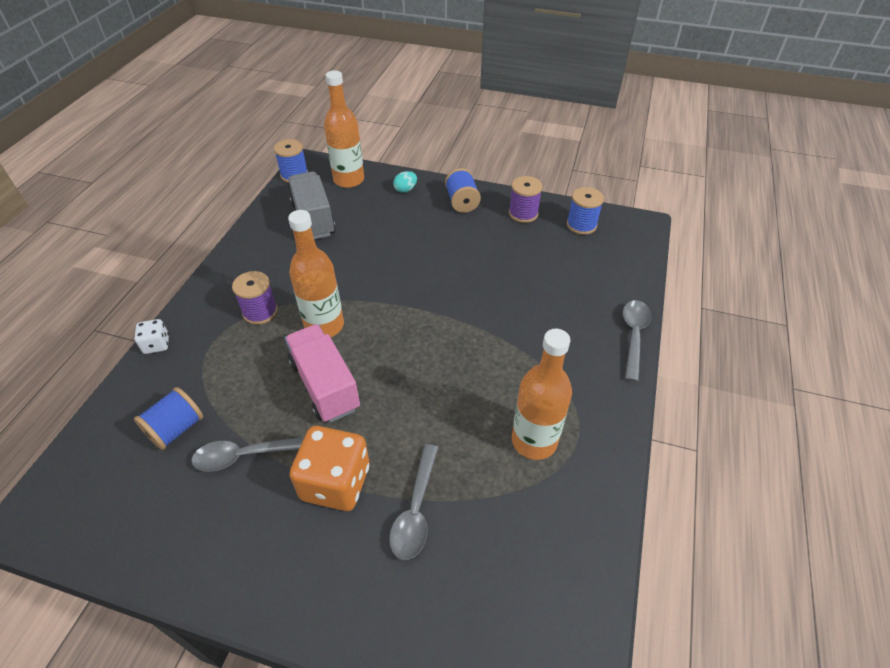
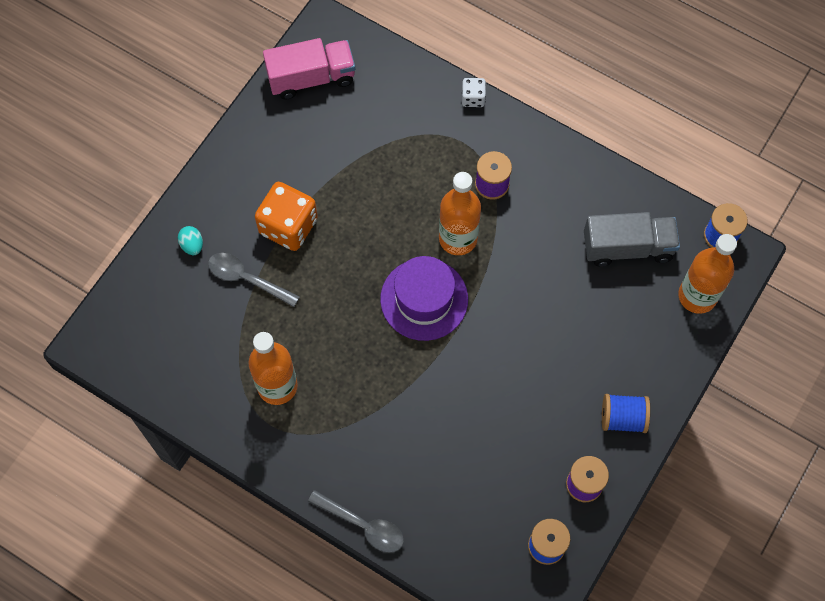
camera: 105 degrees right, 20 degrees up
(176, 429) = (374, 115): blue spool -> none
(247, 455) = (333, 165): grey spoon -> none
(325, 385) = (386, 230): pink truck -> pink truck (311, 78)
(396, 338) = (424, 299): none -> purple hat
(405, 190) = (662, 358): turquoise egg -> turquoise egg (192, 245)

